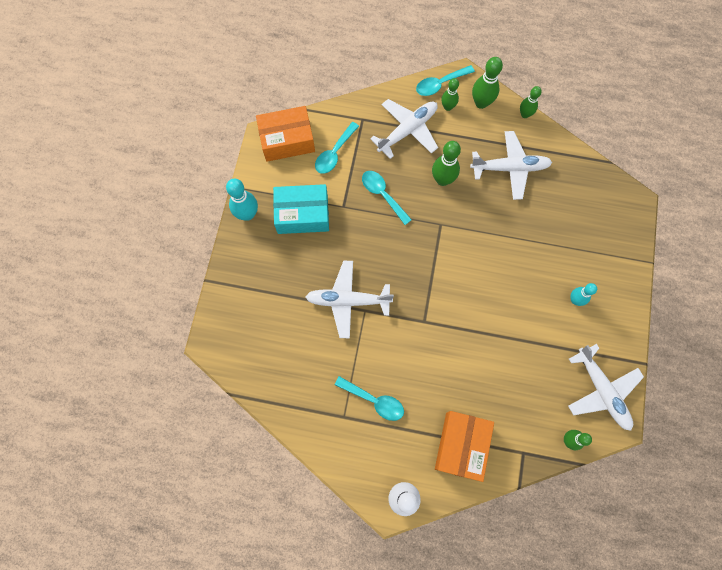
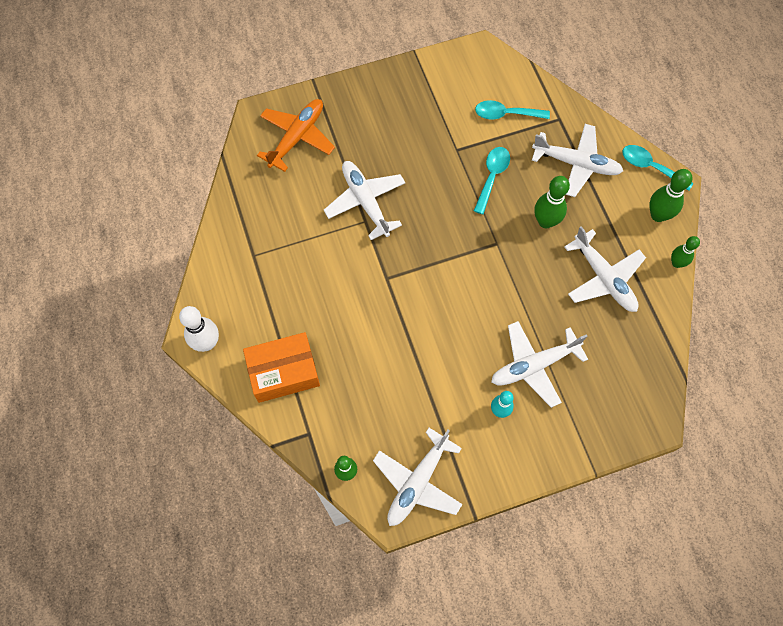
camera: 60 degrees right, 5 degrees down
(247, 214) = (395, 77): turquoise bowling pin -> none
(254, 323) = (297, 137): none -> orange plane
(287, 140) = (491, 69): orange box -> none
(302, 214) = (425, 120): turquoise box -> none
(374, 400) = (283, 273): turquoise spoon -> none
(448, 107) = (630, 186): green bowling pin -> none
(552, 256) = (534, 365): none -> white plane

